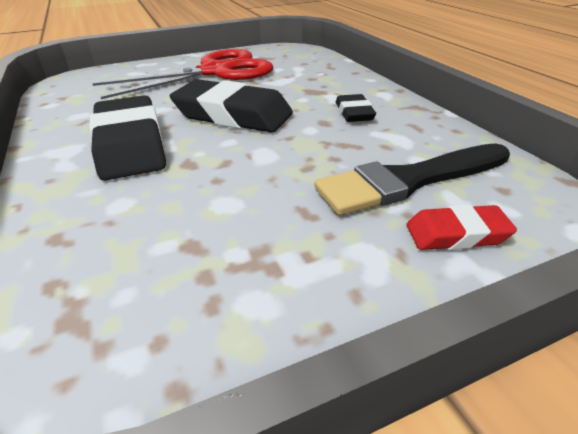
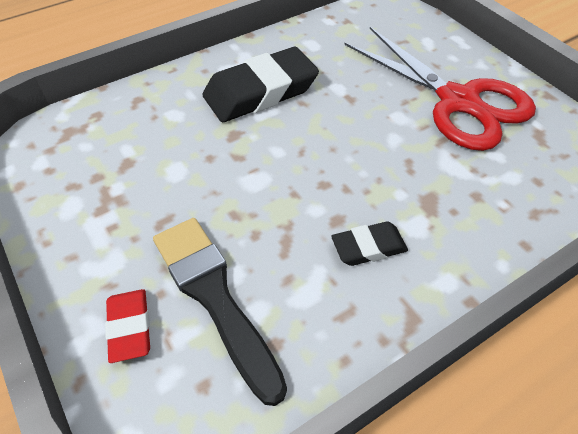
camera: 80 degrees right, 15 degrees up
(233, 115) = (335, 142): black eraser -> none

